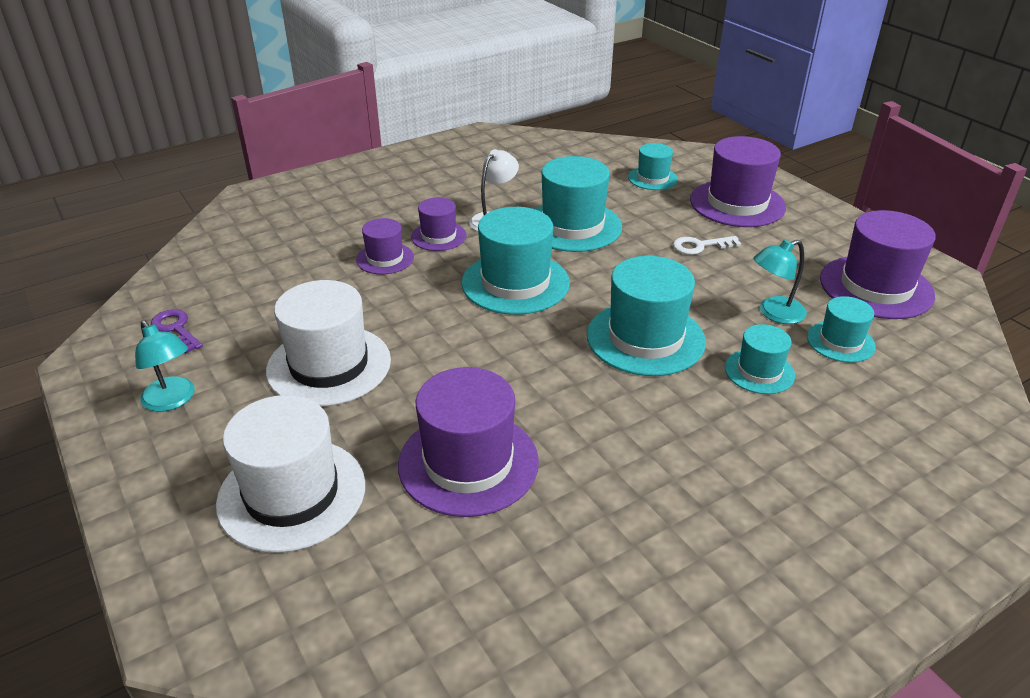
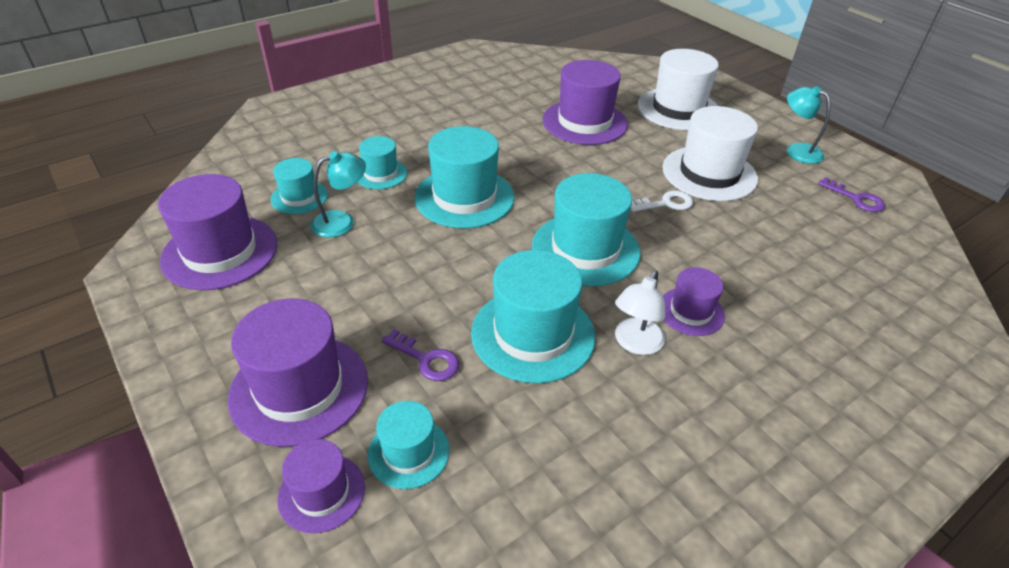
camera: 175 degrees right, 5 degrees up
(385, 258) = (732, 277): purple hat -> purple hat (321, 492)
(653, 215) = (426, 359): none -> purple key
(700, 246) = (382, 304): white key -> white key (666, 203)

